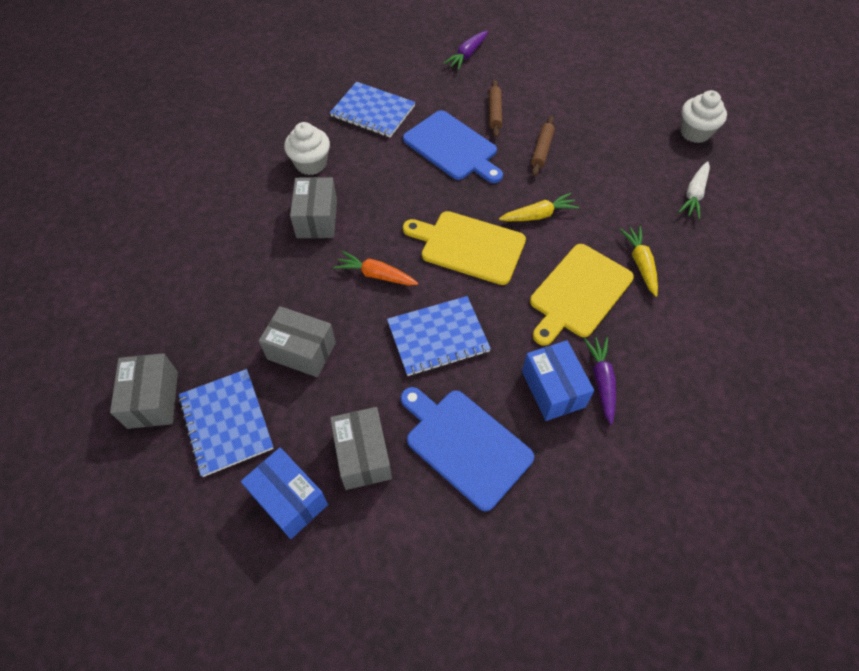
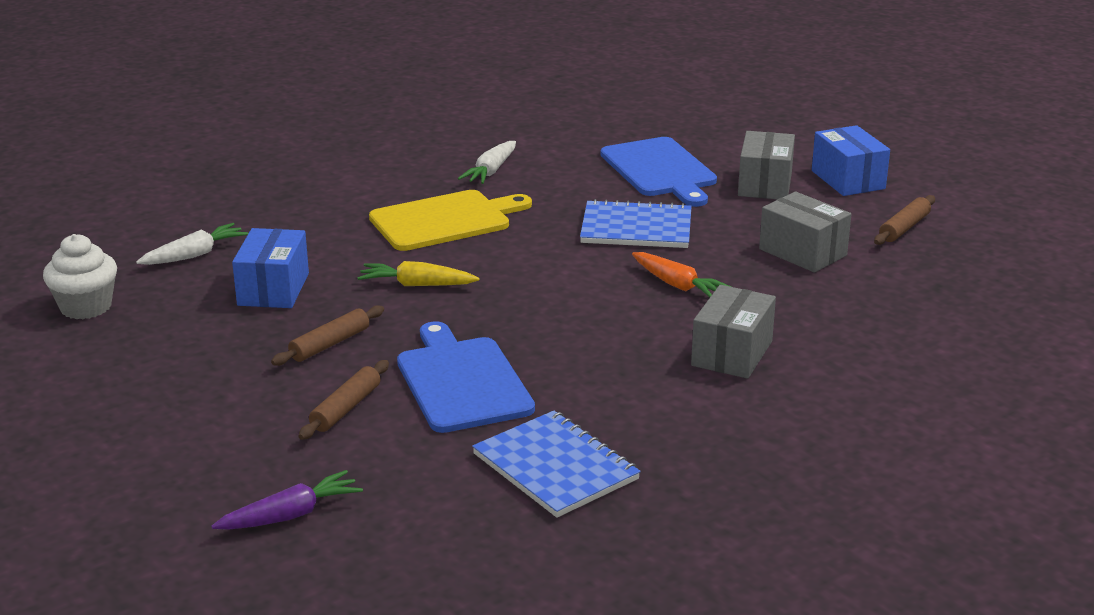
camera: 155 degrees left, 30 degrees down
(153, 399) = (989, 258): grey box -> none
(226, 423) = (904, 228): blue notebook -> brown rolling pin
(311, 164) = (710, 419): white cupcake -> none
(469, 246) = (537, 281): yellow cutting board -> none
(553, 389) = (544, 177): blue box -> blue box (273, 289)
(601, 381) = (490, 171): purple carrot -> white carrot
(640, 263) = (346, 223): yellow carrot -> none

